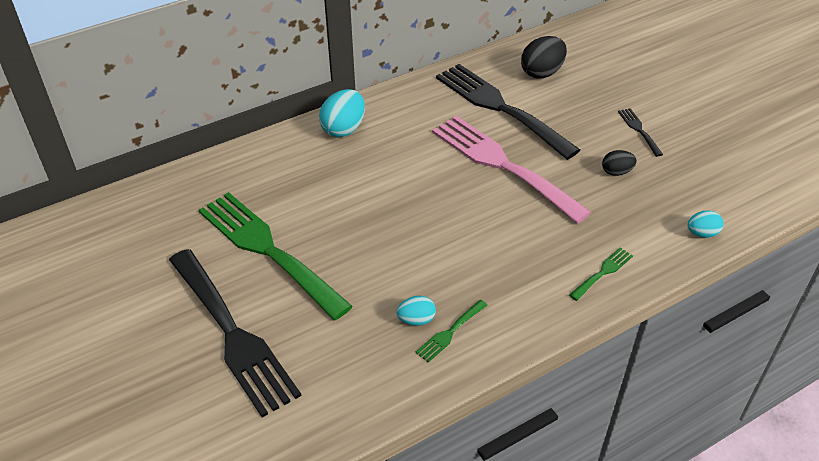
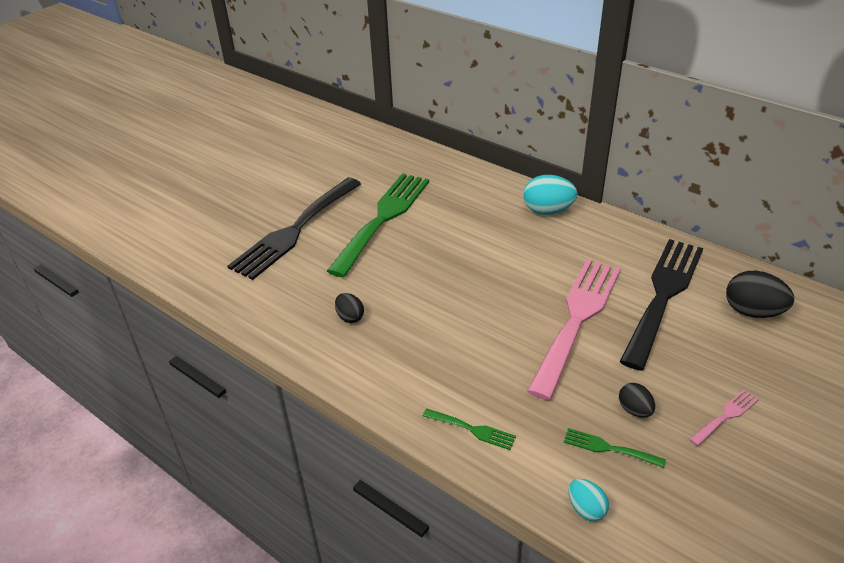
camera: 70 degrees right, 5 degrees down
(416, 320) = (350, 317): turquoise egg -> black egg
(450, 332) = (345, 340): green fork -> green fork (608, 448)
(639, 130) = (726, 416): black fork -> pink fork

